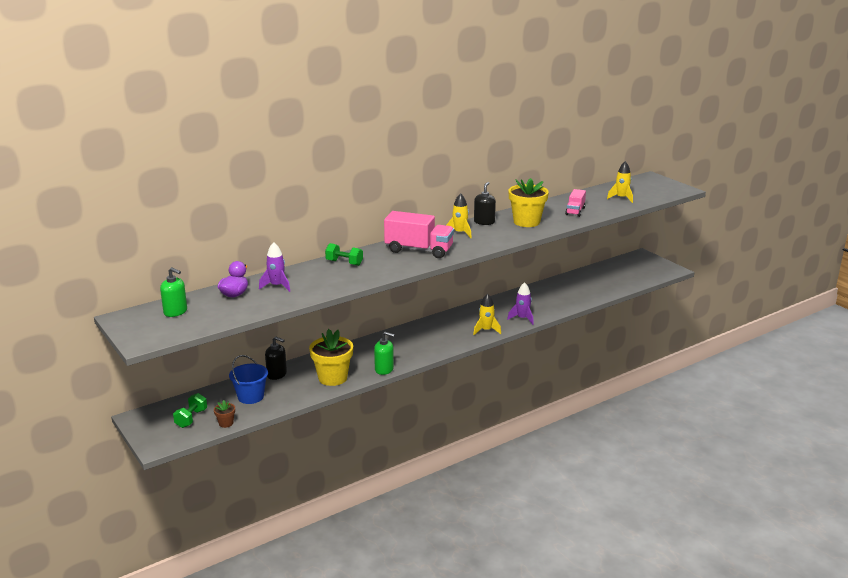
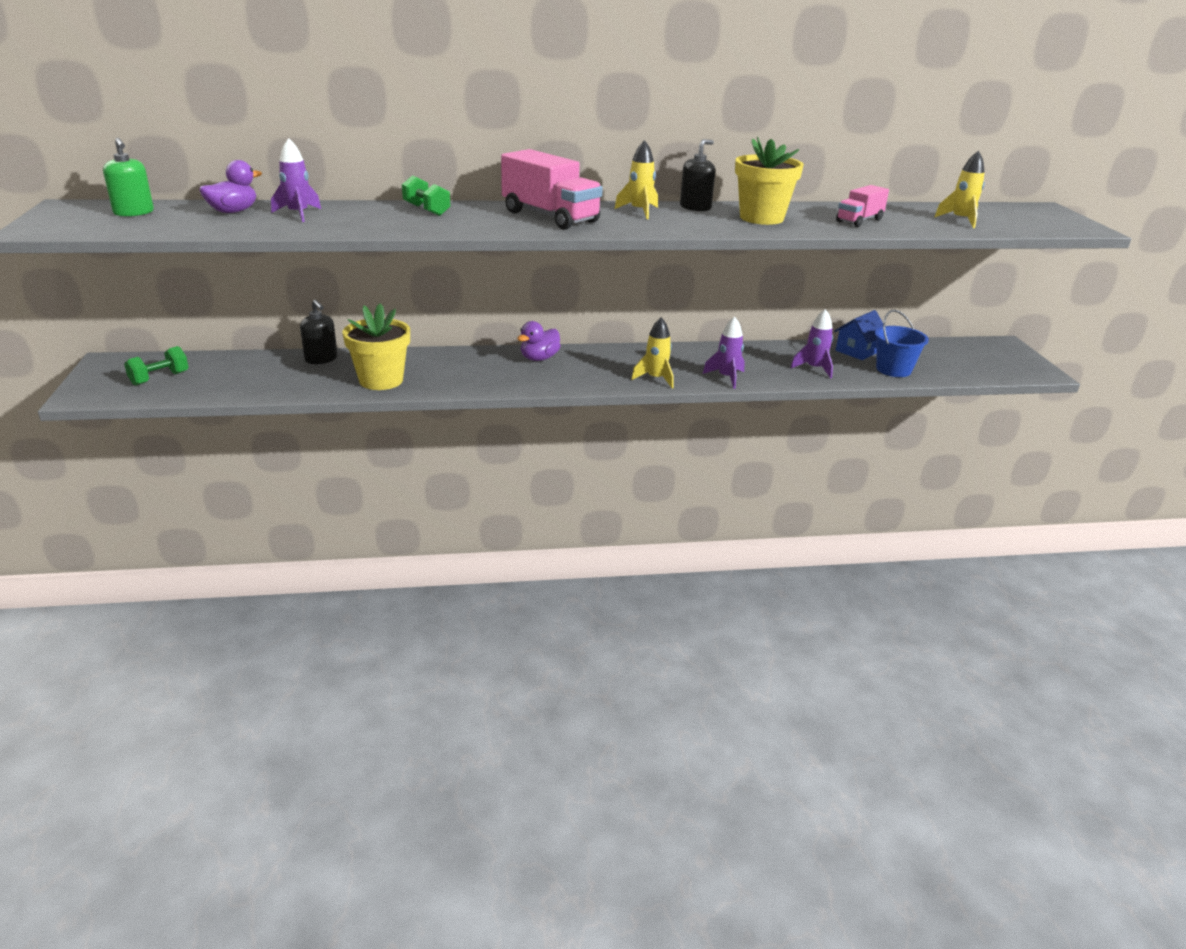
camera: 25 degrees right, 5 degrees up
(226, 423) = (187, 395): brown flower pot -> none
(250, 397) = (257, 374): blue bucket -> blue bucket (893, 369)
(384, 369) = (458, 388): green soap dispenser -> none
(407, 335) = (539, 358): none -> purple duck
(561, 299) = (814, 368): none -> purple rocket
(573, 281) = (857, 351): none -> blue house

